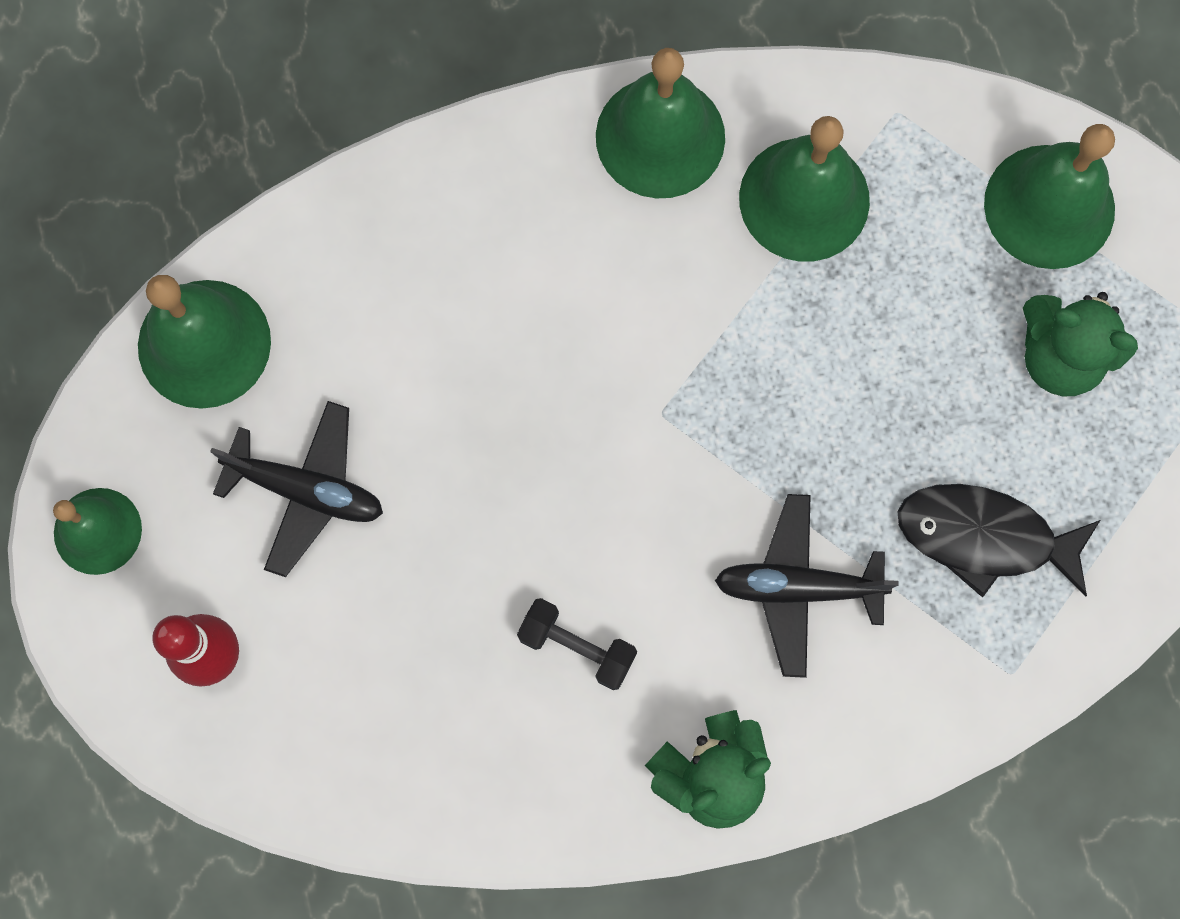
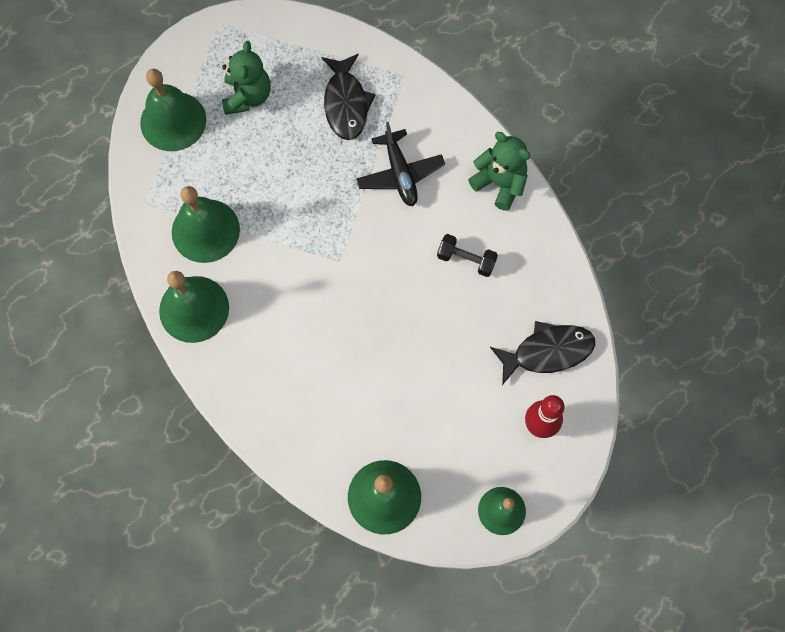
camera: 110 degrees left, 5 degrees down
(306, 490) = (441, 413): black plane -> none
(342, 727) = (547, 352): none -> black fish
(577, 647) = (466, 260): black dumbbell -> black dumbbell turned 75 degrees counterclockwise

